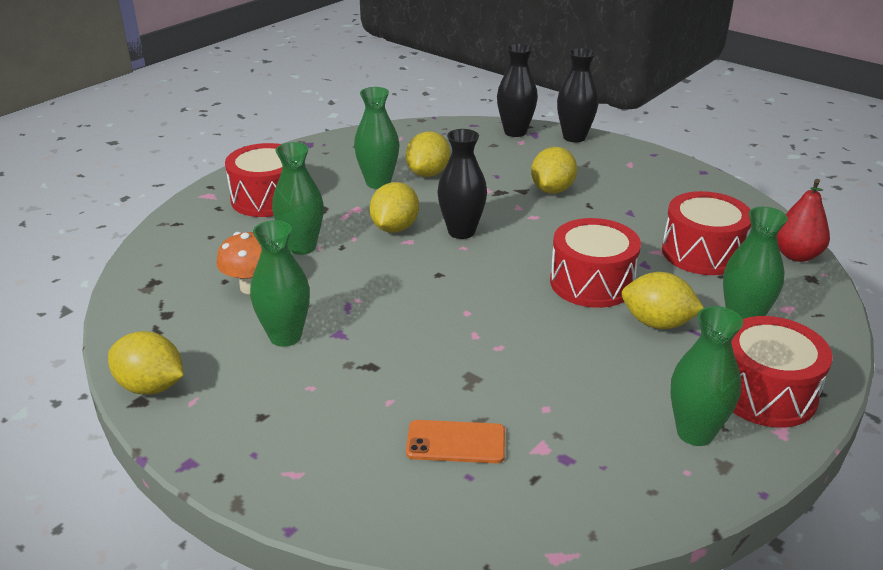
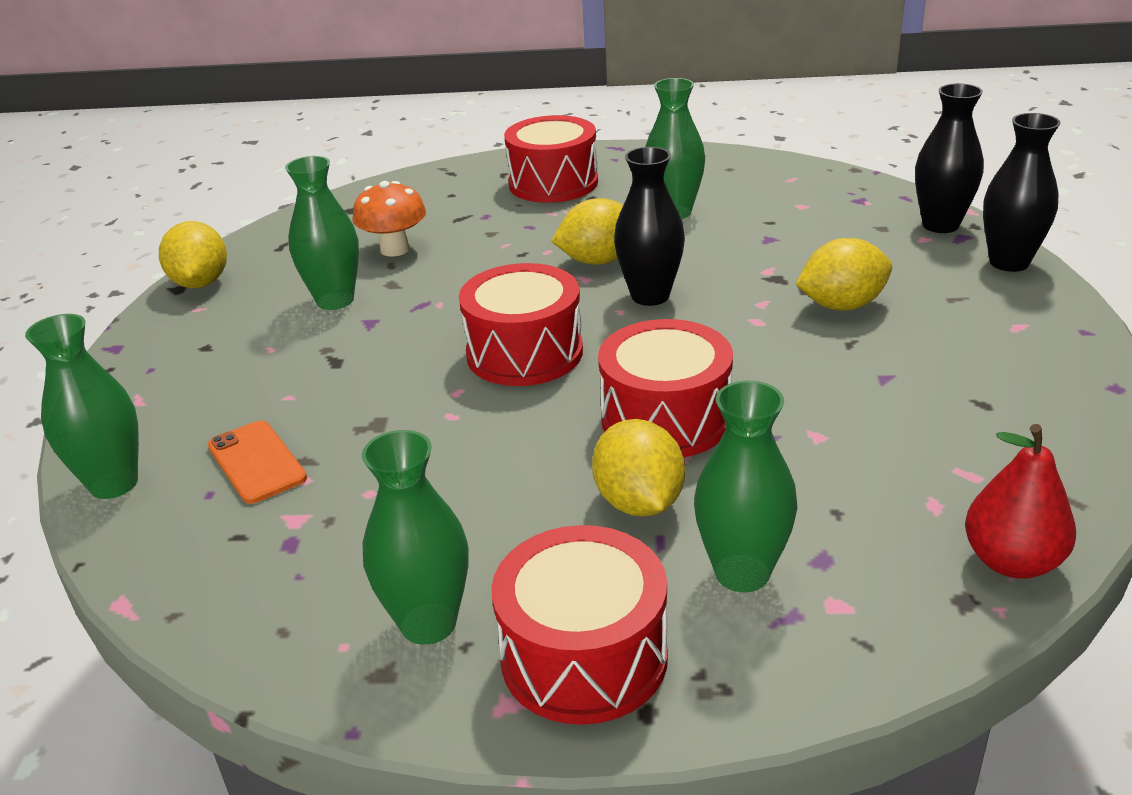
camera: 55 degrees right, 0 degrees up
(302, 247) = (492, 237): green vase -> green vase (114, 484)
(428, 173) = (742, 225): yellow lemon -> none
(702, 253) = (873, 472): red drum -> red drum (524, 353)

